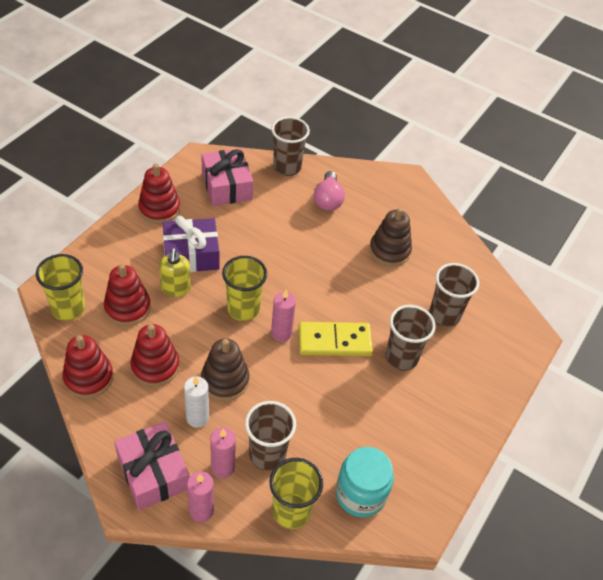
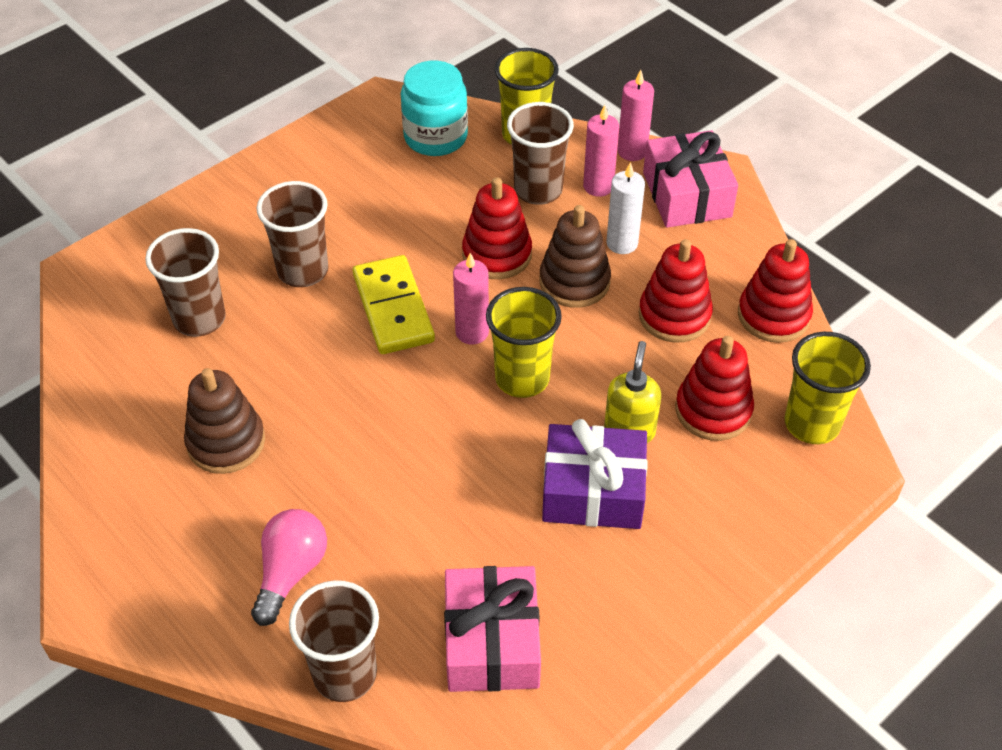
camera: 160 degrees left, 0 degrees up
(159, 209) = (642, 605): red stacking toy -> red stacking toy (497, 254)
(334, 341) = (393, 308): yellow domino -> yellow domino turned 60 degrees clockwise

